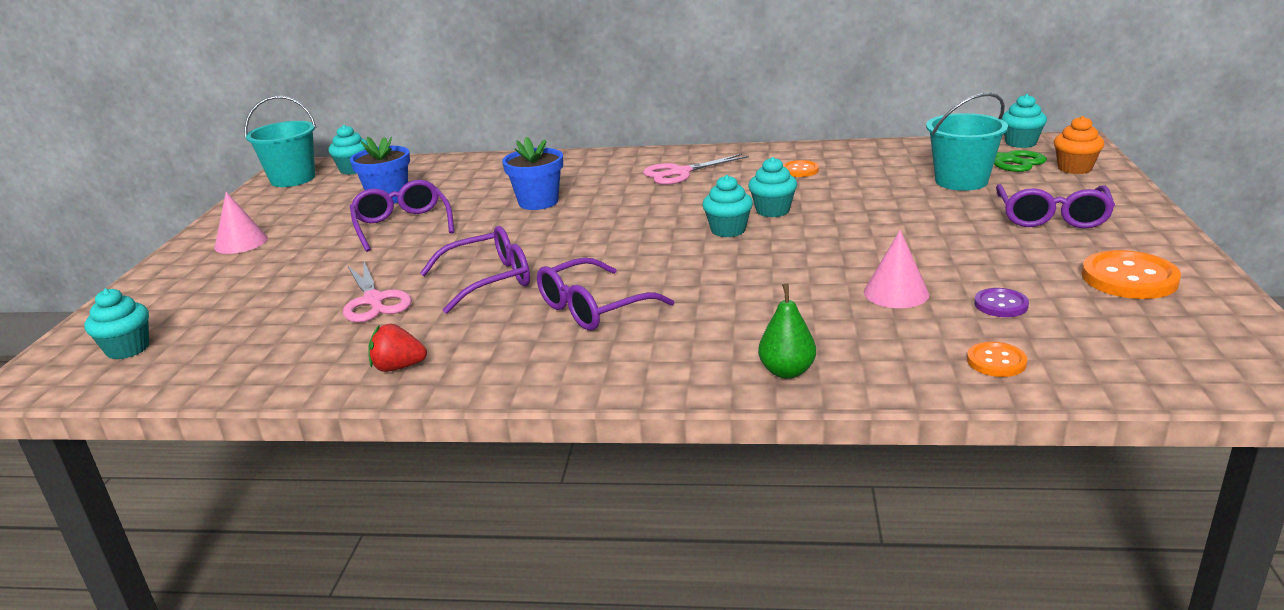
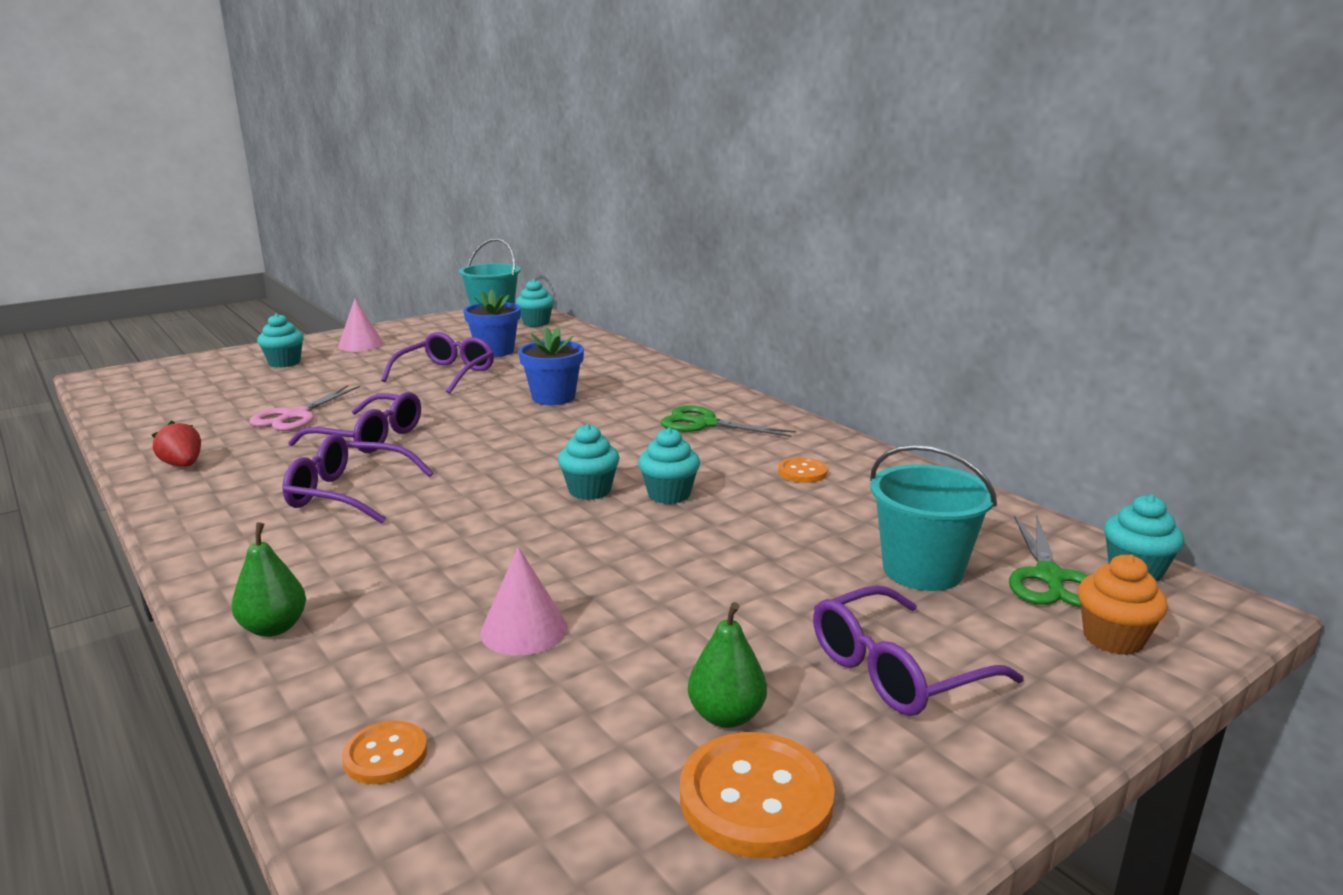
camera: 45 degrees right, 5 degrees down
(128, 349) = (164, 382): turquoise cupcake -> turquoise cupcake (284, 363)
(680, 173) = (705, 424): pink scissors -> green scissors
(1001, 305) = (557, 711): purple button -> none
(1051, 265) = (726, 716): none -> green pear

